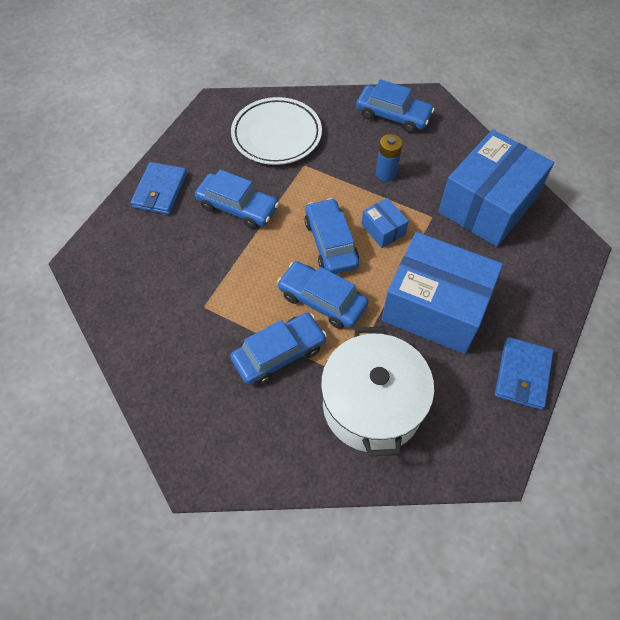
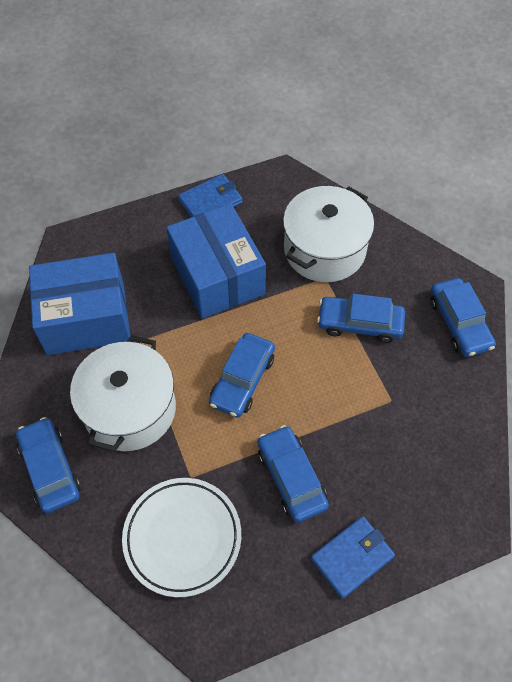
camera: 140 degrees left, 0 degrees up
(322, 300) = (293, 339): blue car -> blue car (459, 323)
(383, 229) = (189, 360): blue box -> none
(386, 174) = (130, 409): blue battery -> white pot

